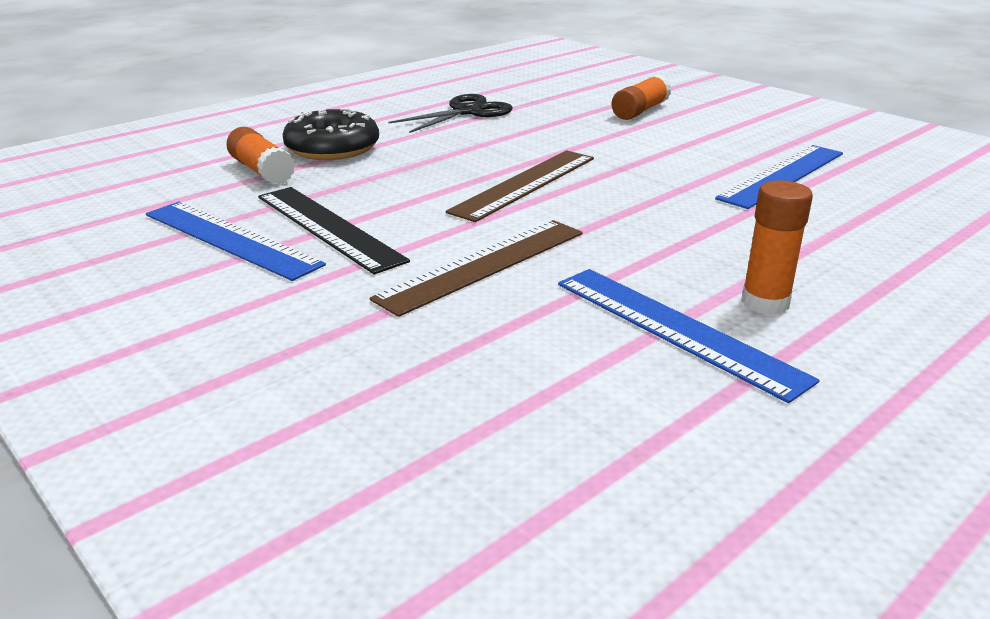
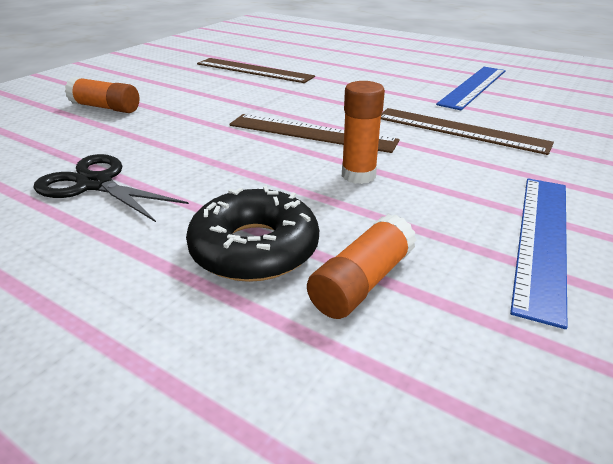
camera: 105 degrees left, 5 degrees up
(328, 227) = (465, 195): black ruler -> none
(765, 302) = (427, 74): orange glue stick -> orange glue stick (358, 175)
(783, 175) = (254, 70): blue ruler -> brown ruler

